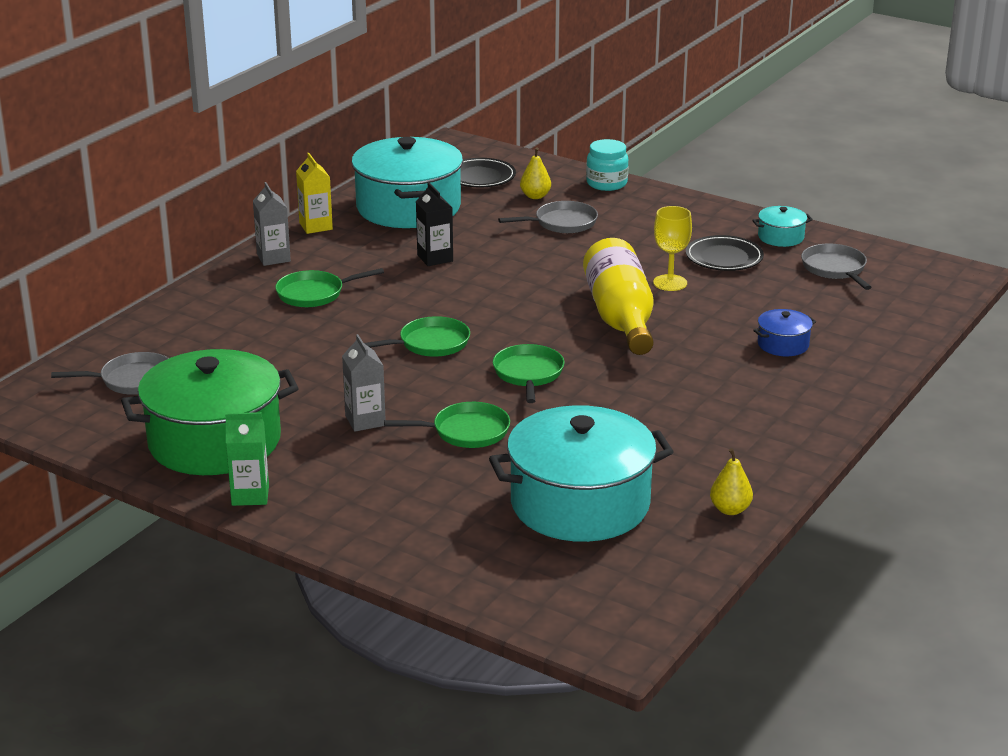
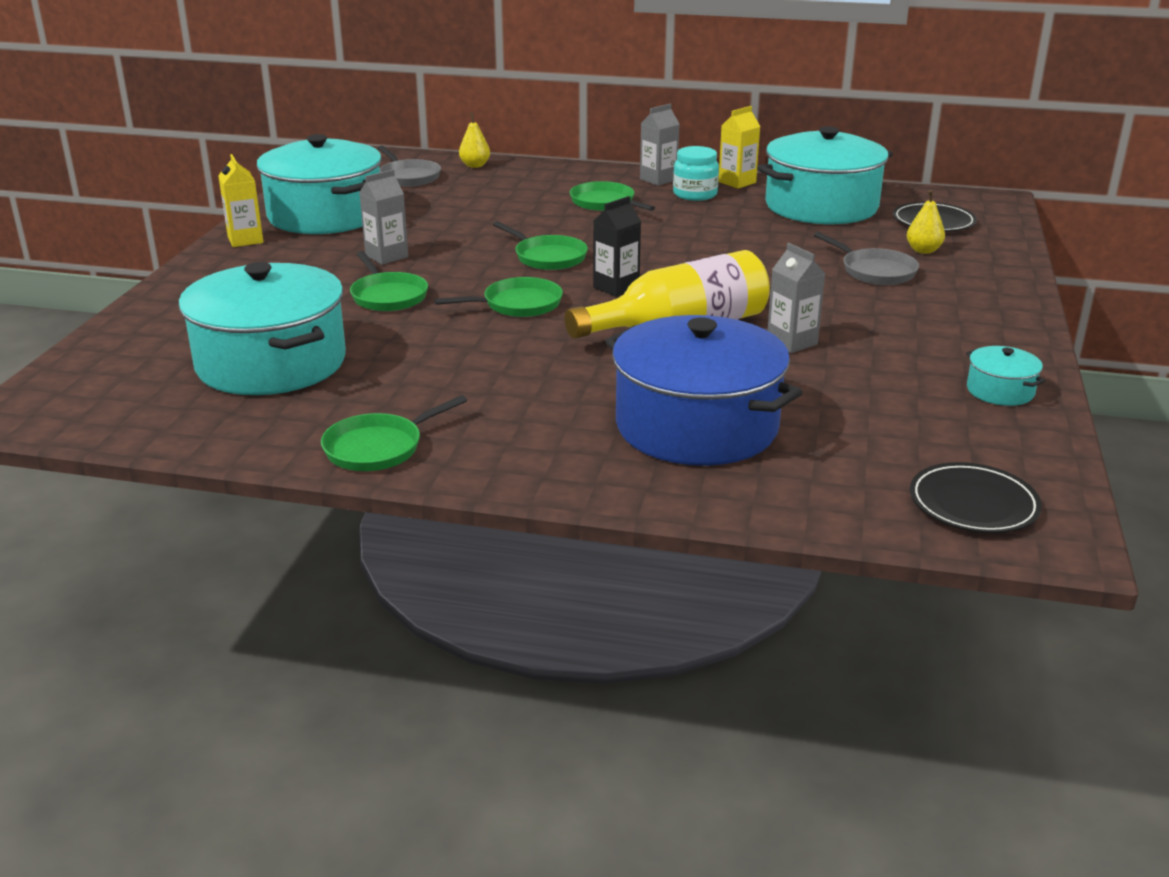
camera: 70 degrees right, 0 degrees up
(214, 441) = (325, 215): green pot -> turquoise pot
(250, 495) = (245, 240): green carton -> yellow carton
(435, 258) = (725, 232): black carton -> black carton (616, 287)
(606, 183) = (1008, 277): turquoise jar -> turquoise jar (695, 194)
(670, 283) = (792, 342): yellow goblet -> grey carton
(724, 258) = (894, 364): black plate -> black plate (973, 504)
(730, 509) = (283, 440): yellow pear -> yellow pear (475, 165)
(761, 469) = (378, 448): none -> green pan
(783, 344) = (696, 426): blue pot -> blue pot, size x2.35
(835, 269) = (950, 437): grey pan -> none

